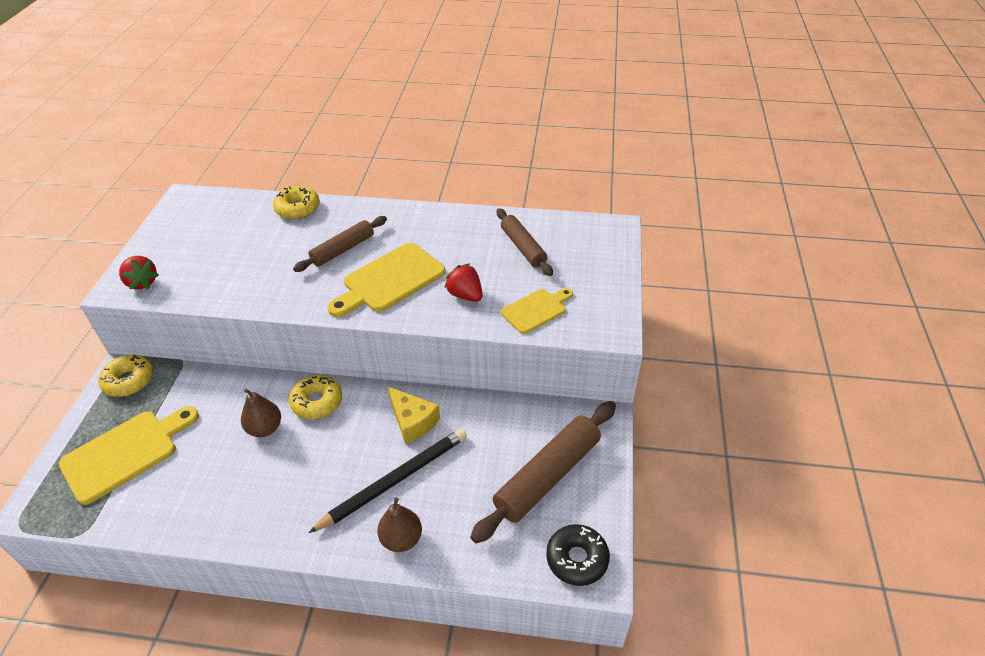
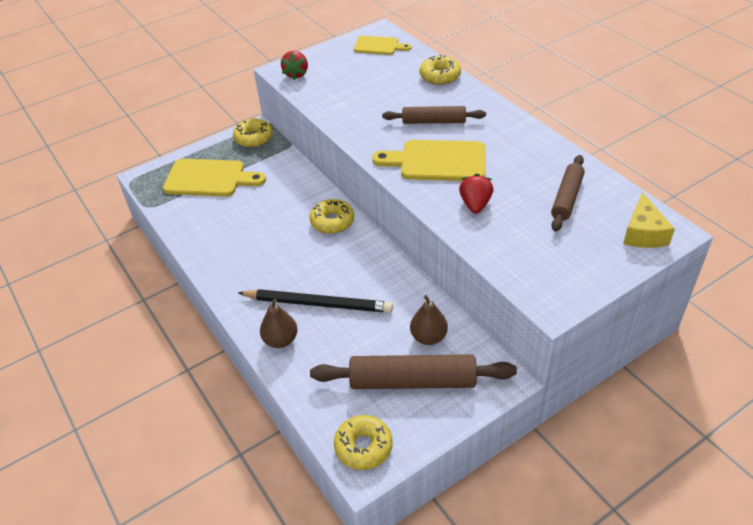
camera: 50 degrees right, 0 degrees up
(265, 428) = (287, 216): brown pear -> brown pear (428, 337)
(412, 421) = (372, 276): yellow cheese -> yellow cheese (643, 233)
(536, 310) = (513, 249): yellow cutting board -> yellow cutting board (379, 46)
(577, 559) = (363, 447): black donut -> yellow donut

